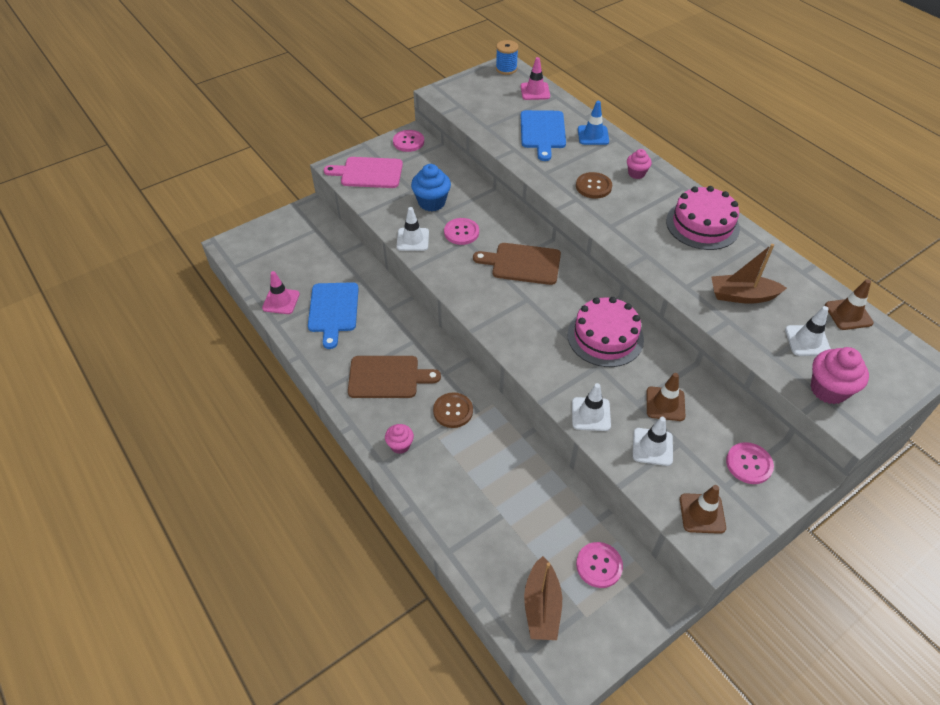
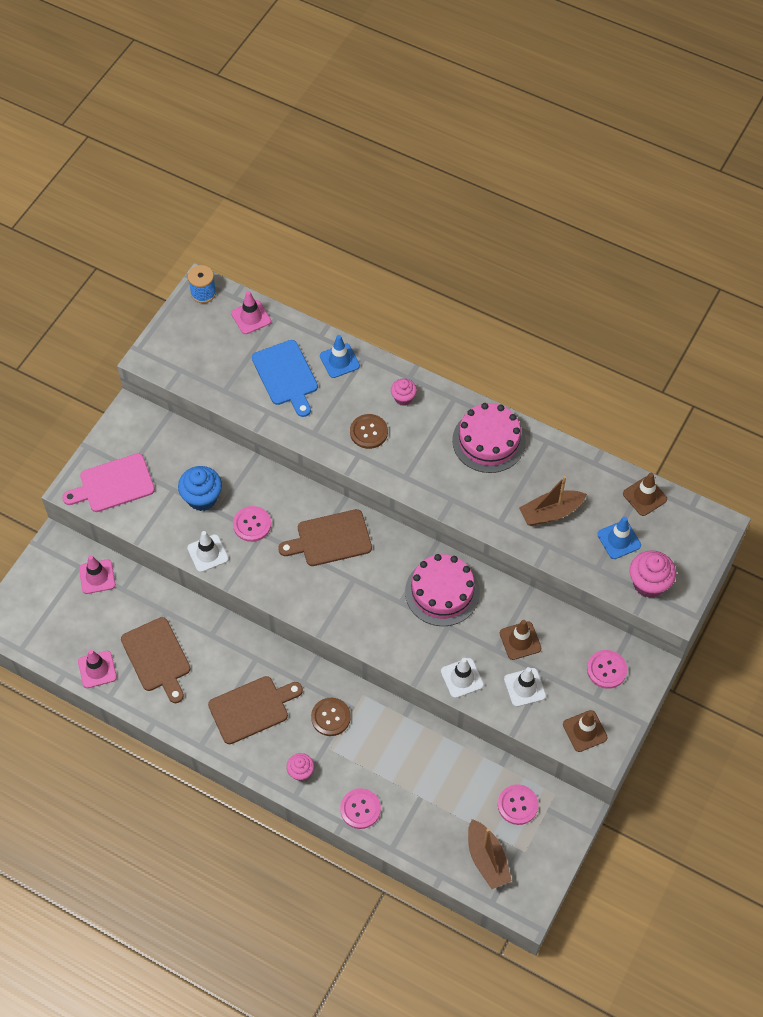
camera: 25 degrees left, 10 degrees up
(324, 240) = (97, 577): none -> pink traffic cone
(333, 310) = (157, 658): blue cutting board -> brown cutting board
(408, 142) = (132, 423): pink button -> pink button (360, 809)
(807, 341) = (619, 540): white traffic cone -> blue traffic cone

